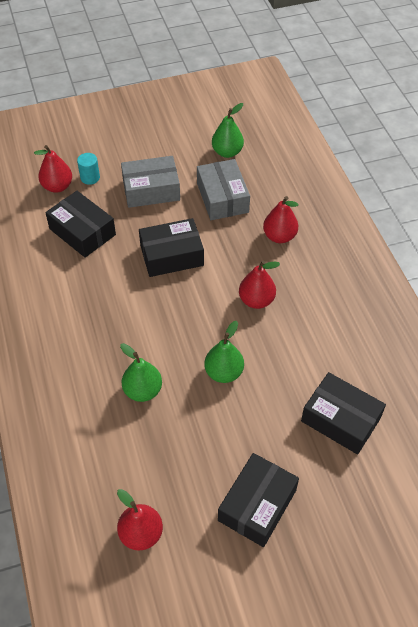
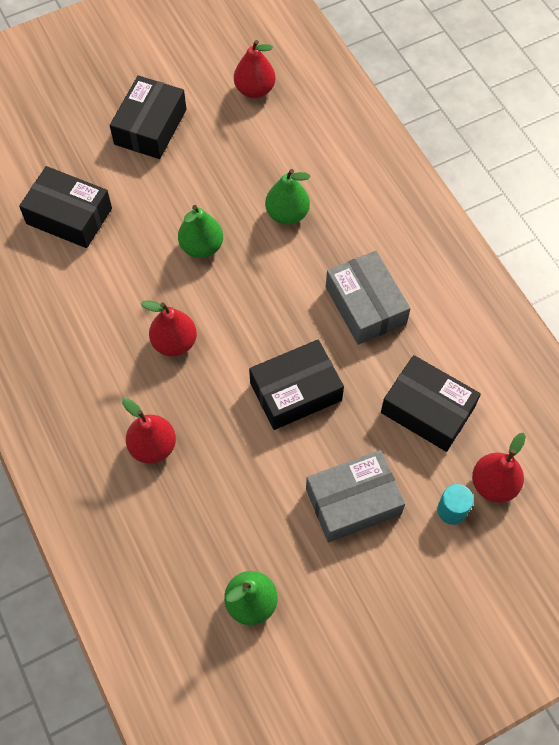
camera: 170 degrees right, 10 degrees up
(222, 197) = (244, 504): grey box -> grey box (365, 305)

